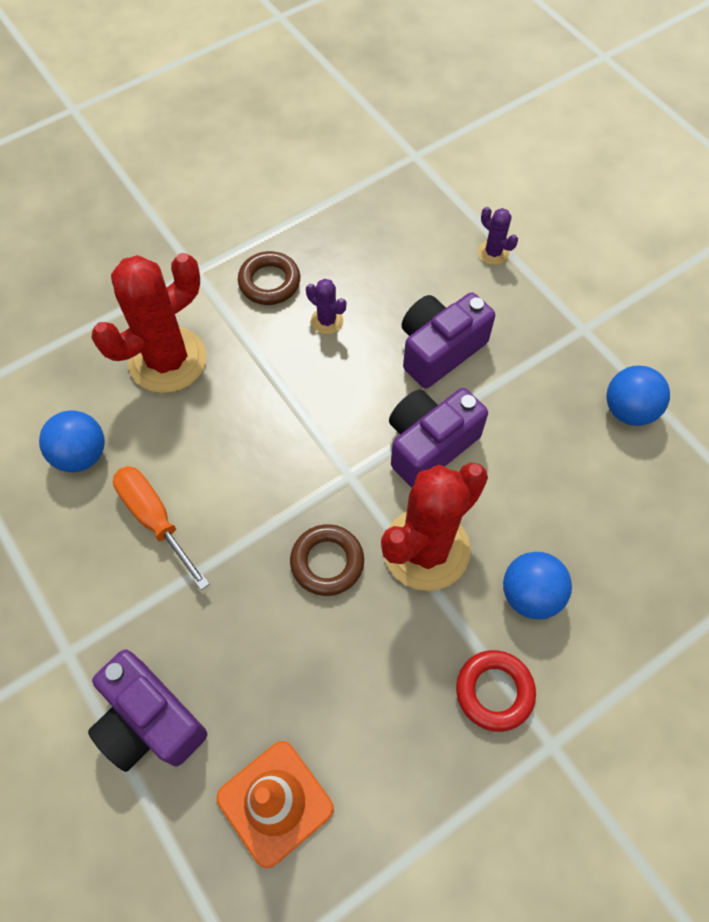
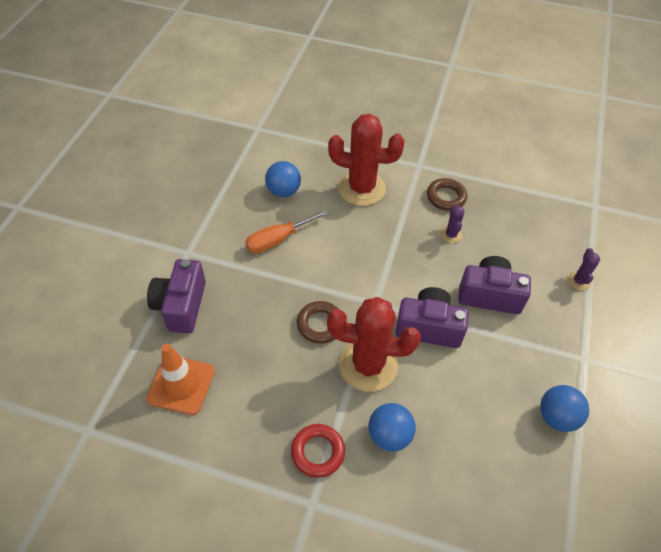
camera: 50 degrees right, 10 degrees down
(155, 519) = (278, 240): orange screwdriver -> orange screwdriver turned 135 degrees counterclockwise

